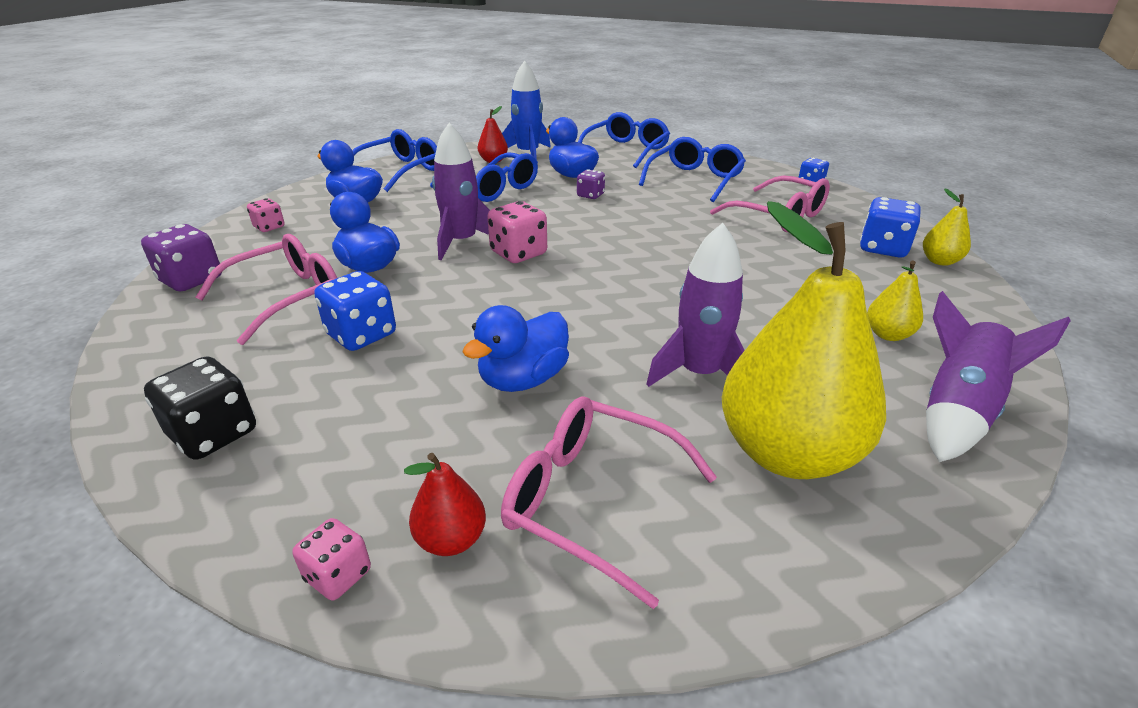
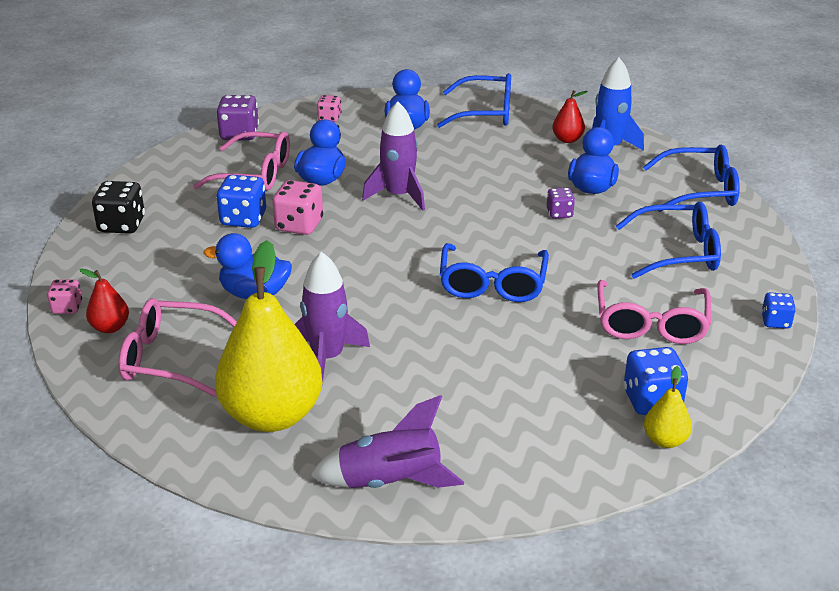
camera: 55 degrees right, 0 degrees up
(492, 189) = (508, 165): blue glasses -> blue glasses (492, 284)
(518, 253) = (410, 225): pink dice -> pink dice (299, 225)
(591, 500) = (171, 358): pink glasses -> pink glasses turned 75 degrees counterclockwise
(888, 334) = (474, 431): yellow pear -> none

